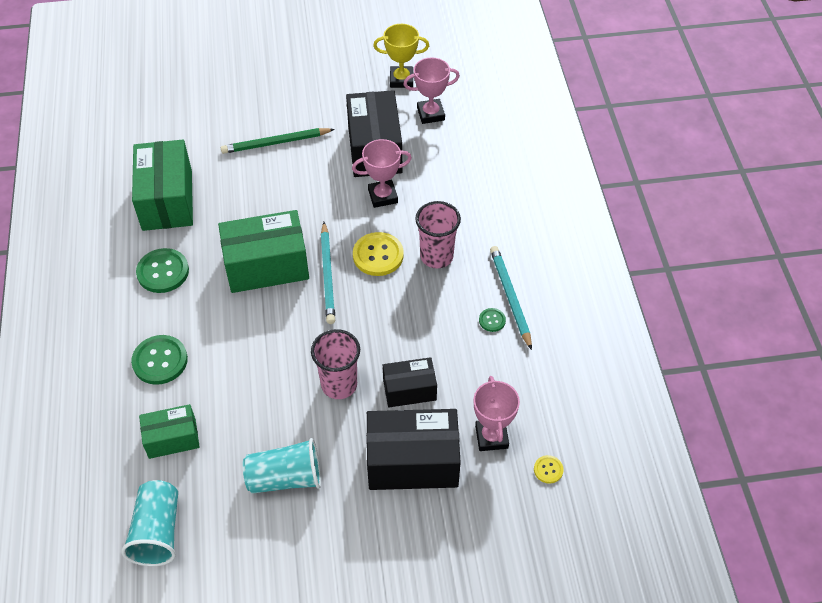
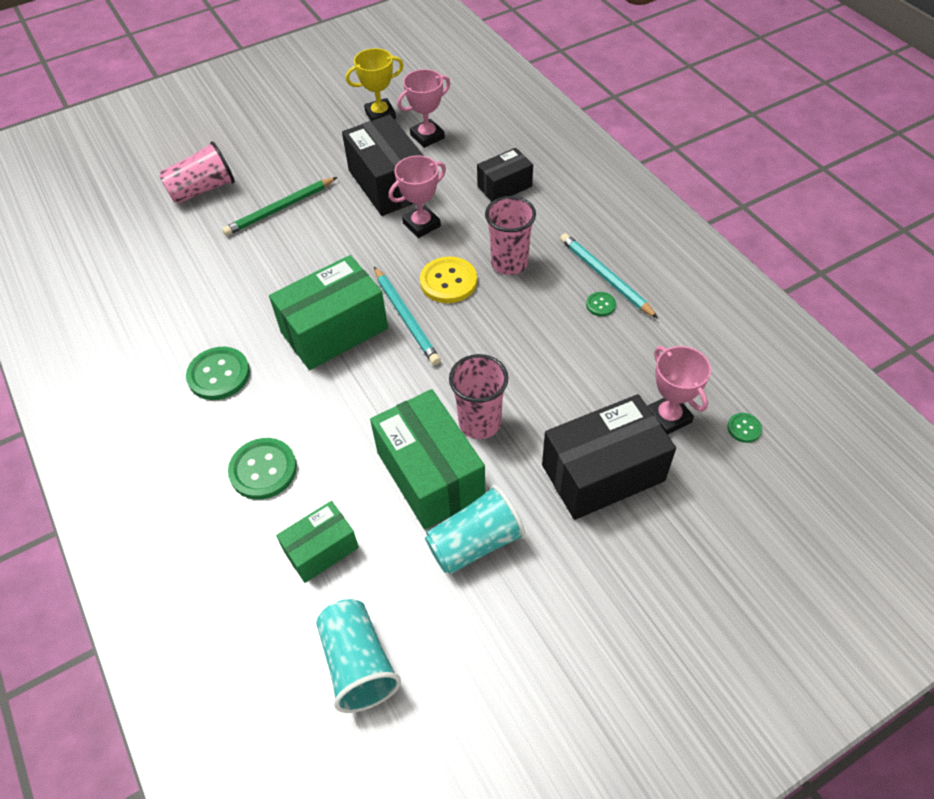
camera: 20 degrees left, 0 degrees up
(167, 200) = (187, 300): green box -> green box (430, 474)
(223, 104) = (202, 190): none -> pink cup
(409, 390) = (557, 401): black box -> black box (504, 186)
(548, 470) = (744, 428): yellow button -> green button

